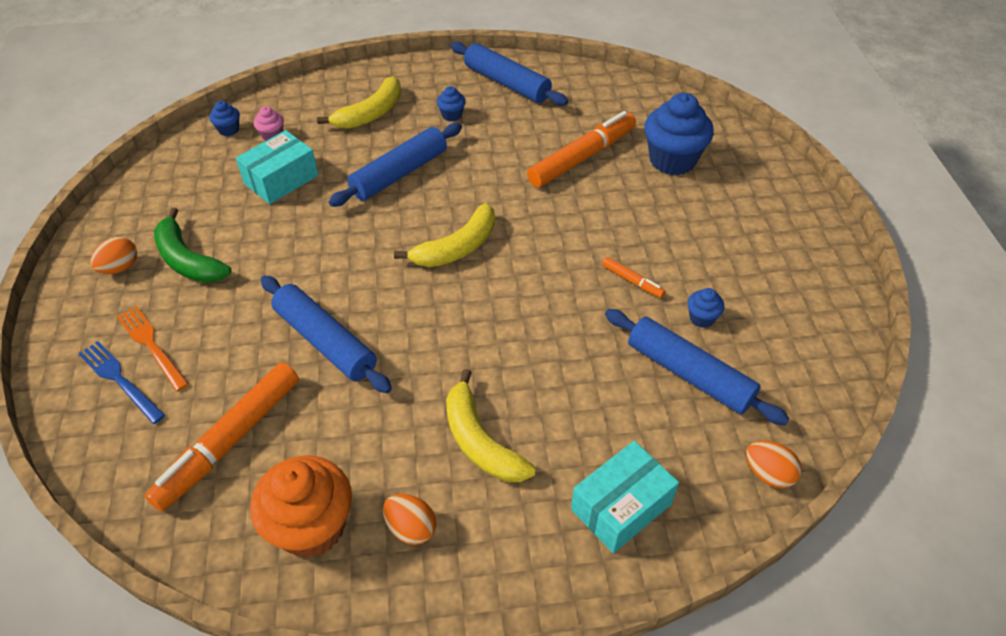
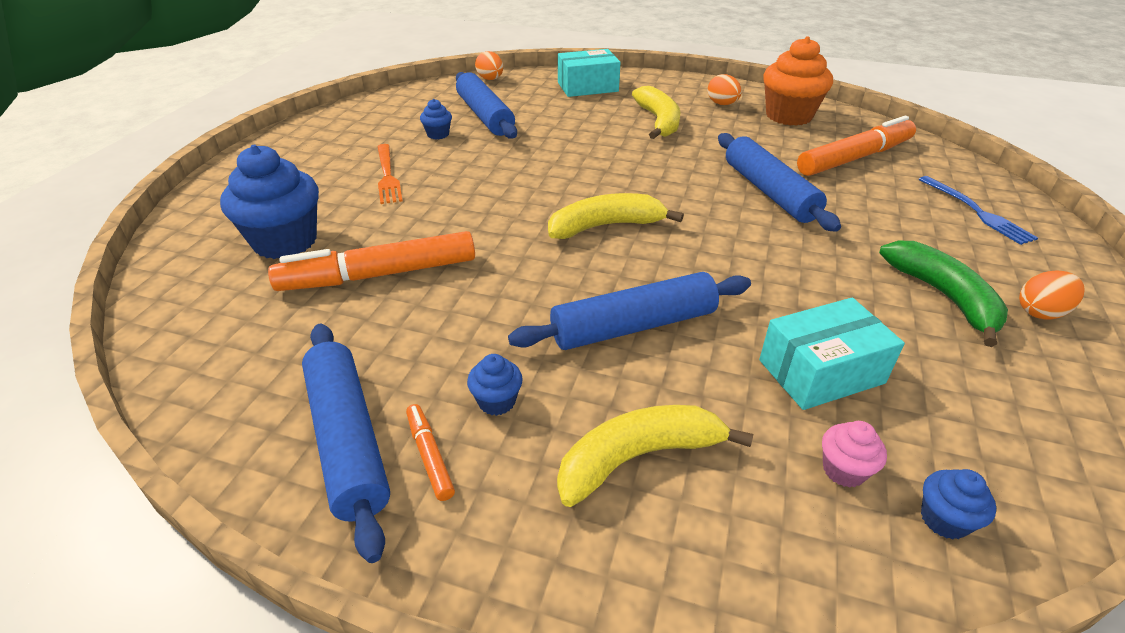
camera: 155 degrees left, 10 degrees down
(151, 345) = (955, 228): orange fork -> orange fork (387, 176)
(632, 281) = (463, 164): orange marker -> orange marker (429, 456)

